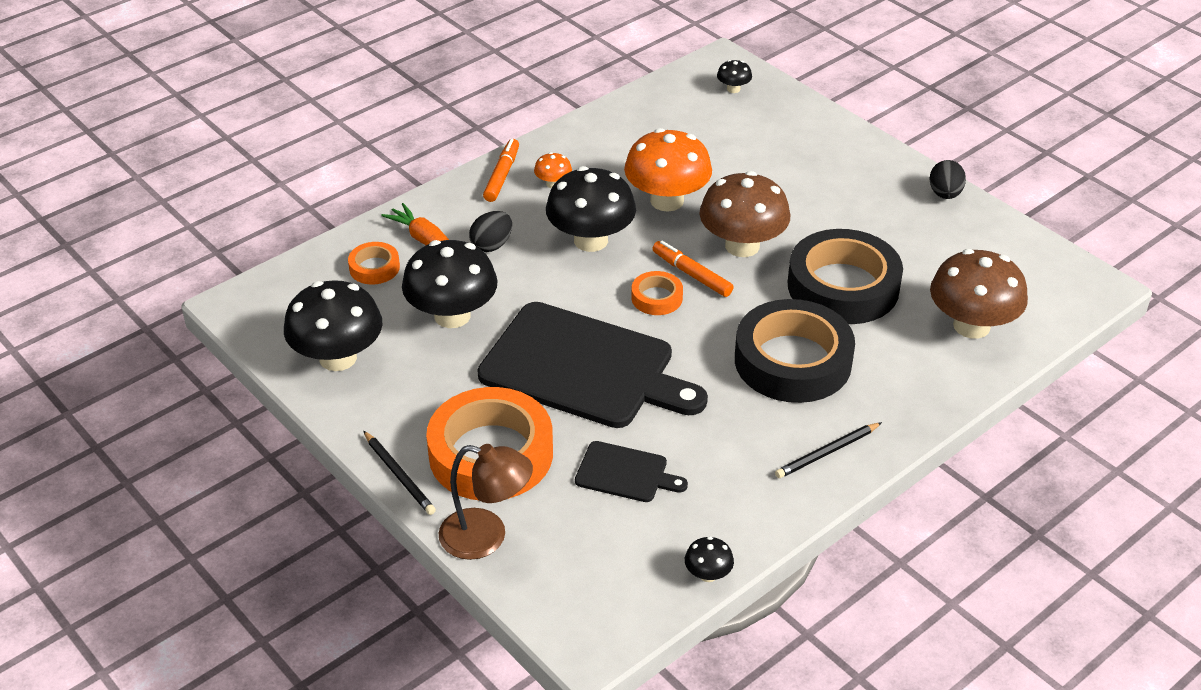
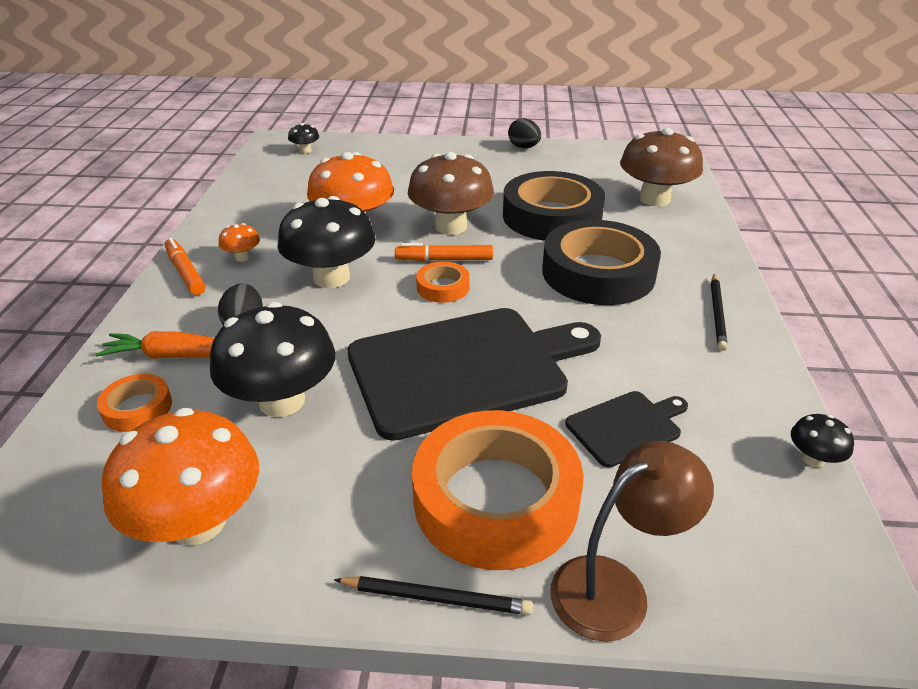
camera: 45 degrees left, 5 degrees down
(338, 358) = (198, 522): black mushroom -> orange mushroom

